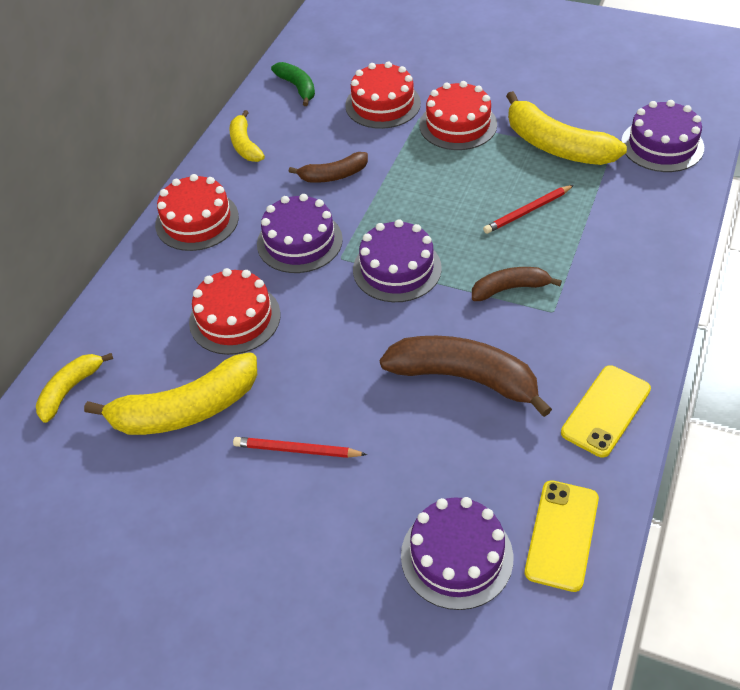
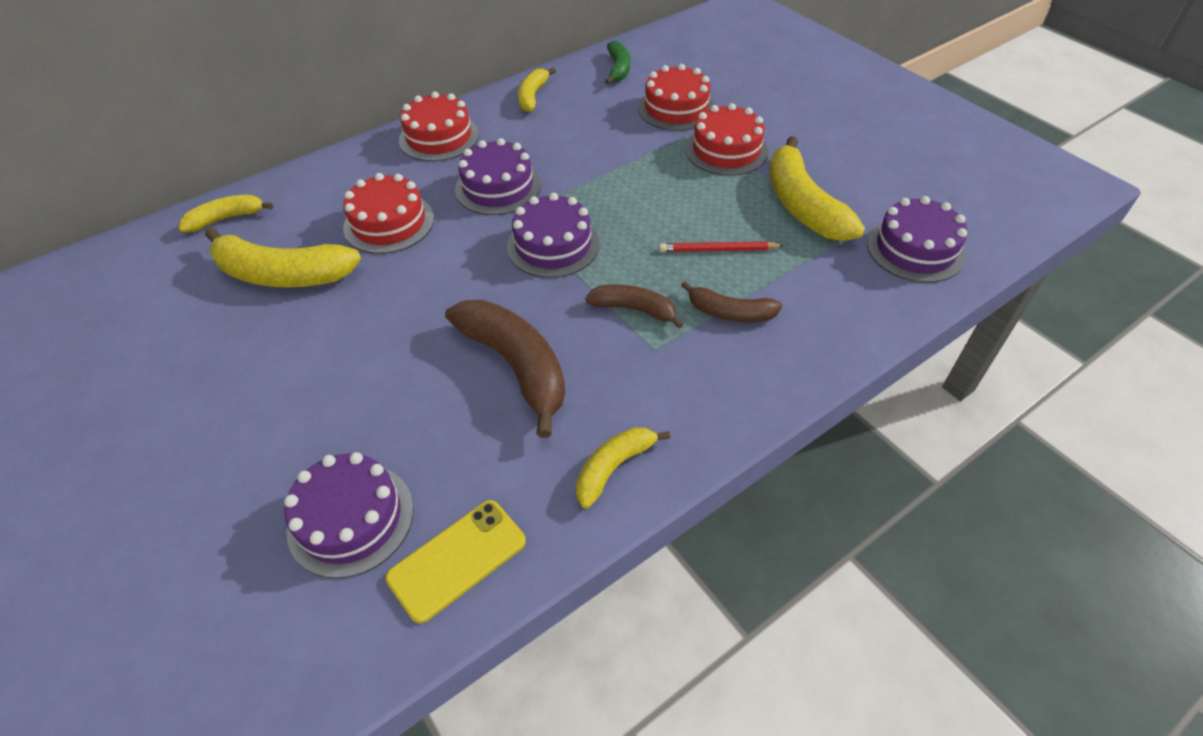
camera: 30 degrees right, 0 degrees up
(297, 450) = (325, 351): red pencil -> none
(333, 175) = (578, 147): brown banana -> brown banana (730, 313)
(605, 411) = (613, 468): yellow phone -> yellow banana

